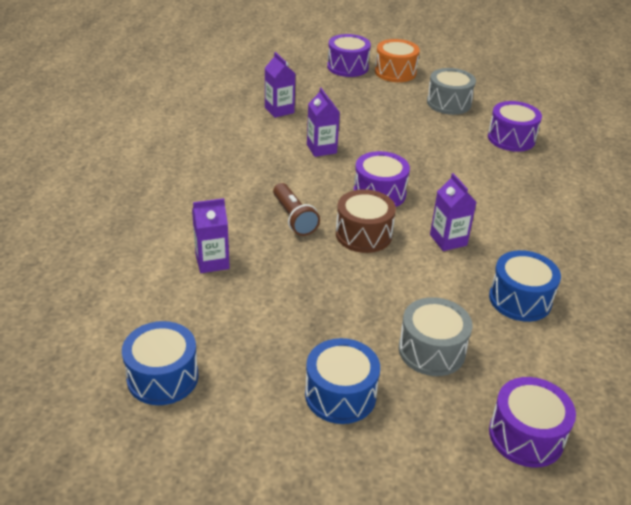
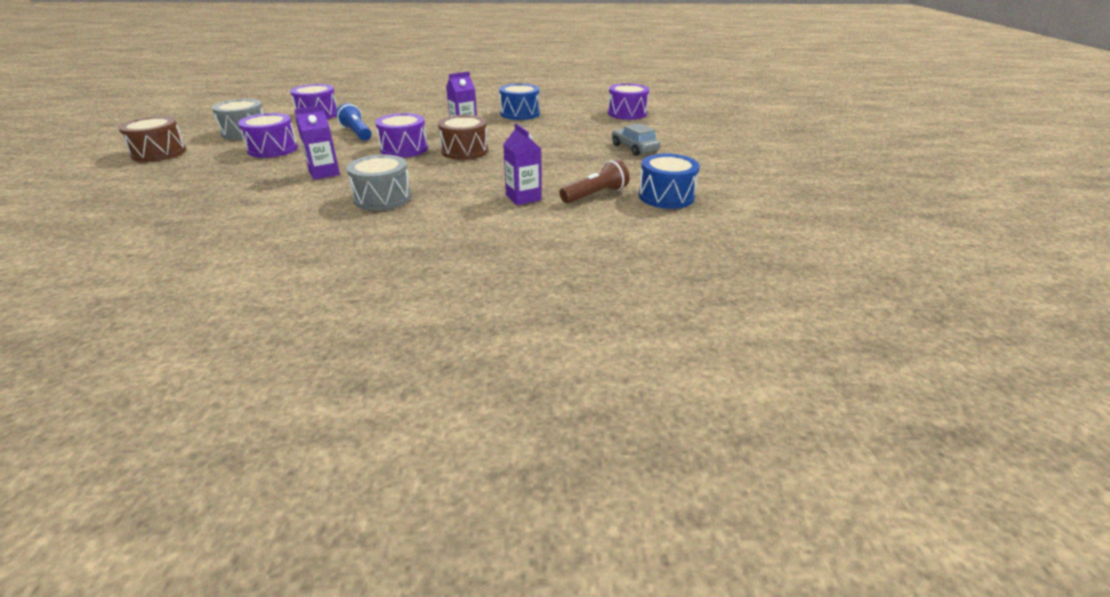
camera: 100 degrees left, 5 degrees down
(279, 110) = (227, 198): purple carton -> none
(294, 218) = (448, 174): brown flashlight -> brown flashlight (595, 195)
(340, 395) = (634, 148): blue drum -> grey car
(347, 67) = (127, 174): purple drum -> purple drum (273, 149)
(395, 72) = (159, 153): orange drum -> brown drum
(431, 350) = (579, 130): grey drum -> grey drum (383, 198)
(440, 164) = (357, 133): none -> blue flashlight

